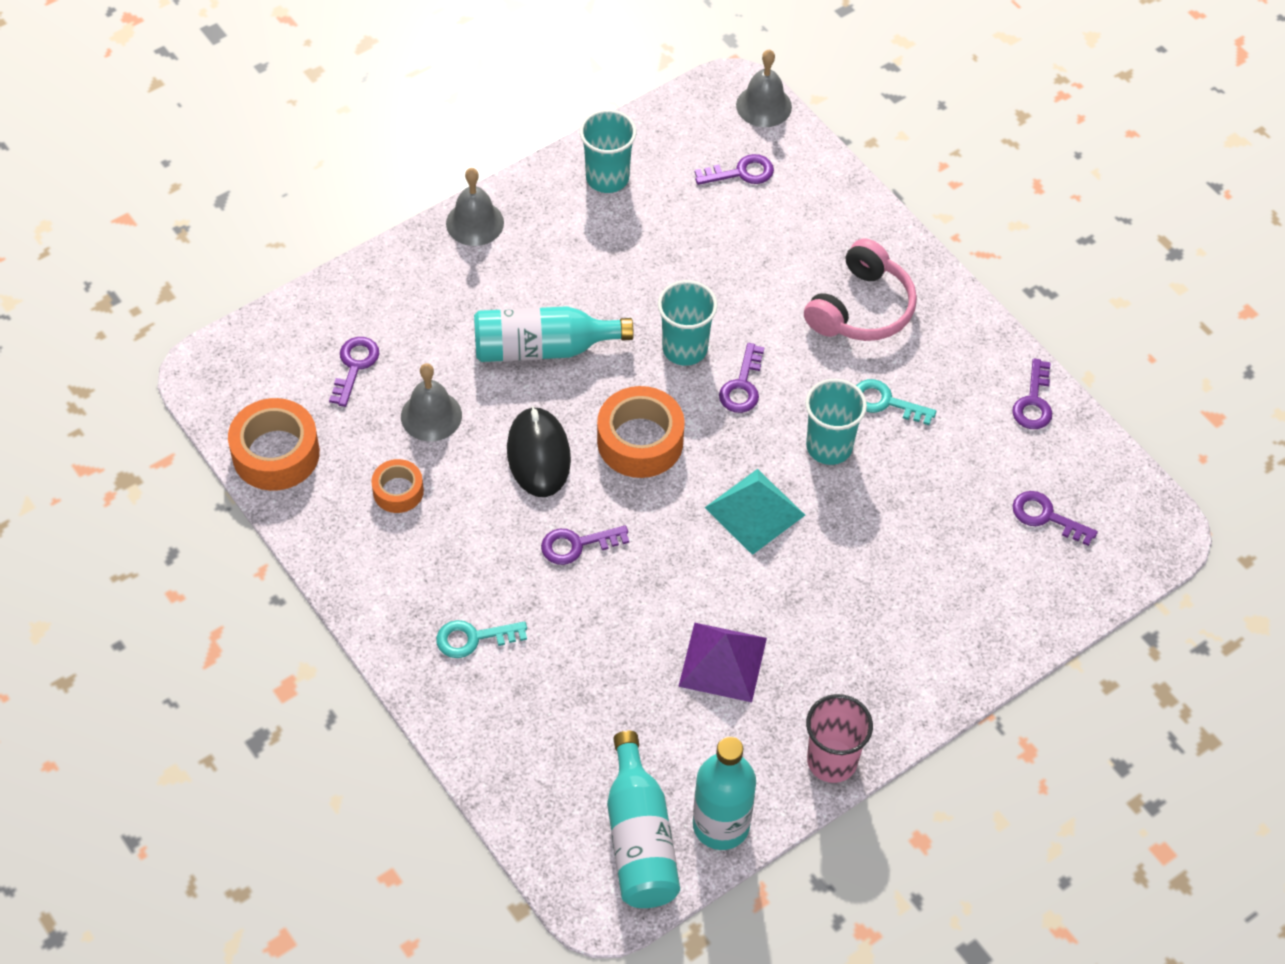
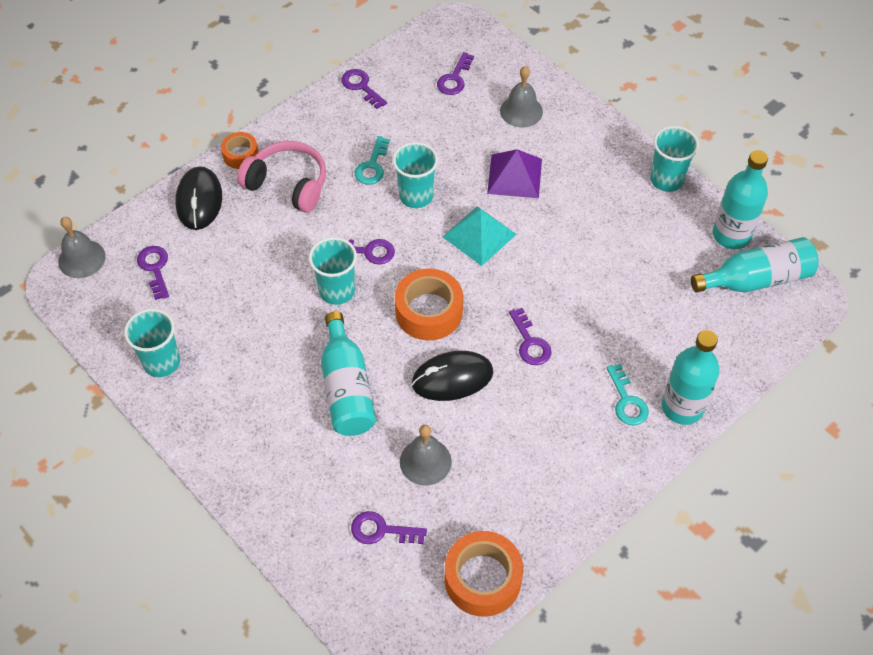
camera: 95 degrees left, 0 degrees up
(398, 491) = (504, 475): orange tape -> orange tape (240, 155)
(453, 700) = (682, 407): none -> turquoise bottle
(475, 223) = (215, 457): grey bell -> grey bell (521, 111)
(723, 661) = (607, 244): purple pyramid -> purple pyramid (514, 176)
(832, 761) = (666, 179): pink cup -> turquoise cup
(842, 217) = (199, 201): none -> black mouse
(1033, 402) = (361, 86): purple key -> purple key turned 135 degrees counterclockwise

